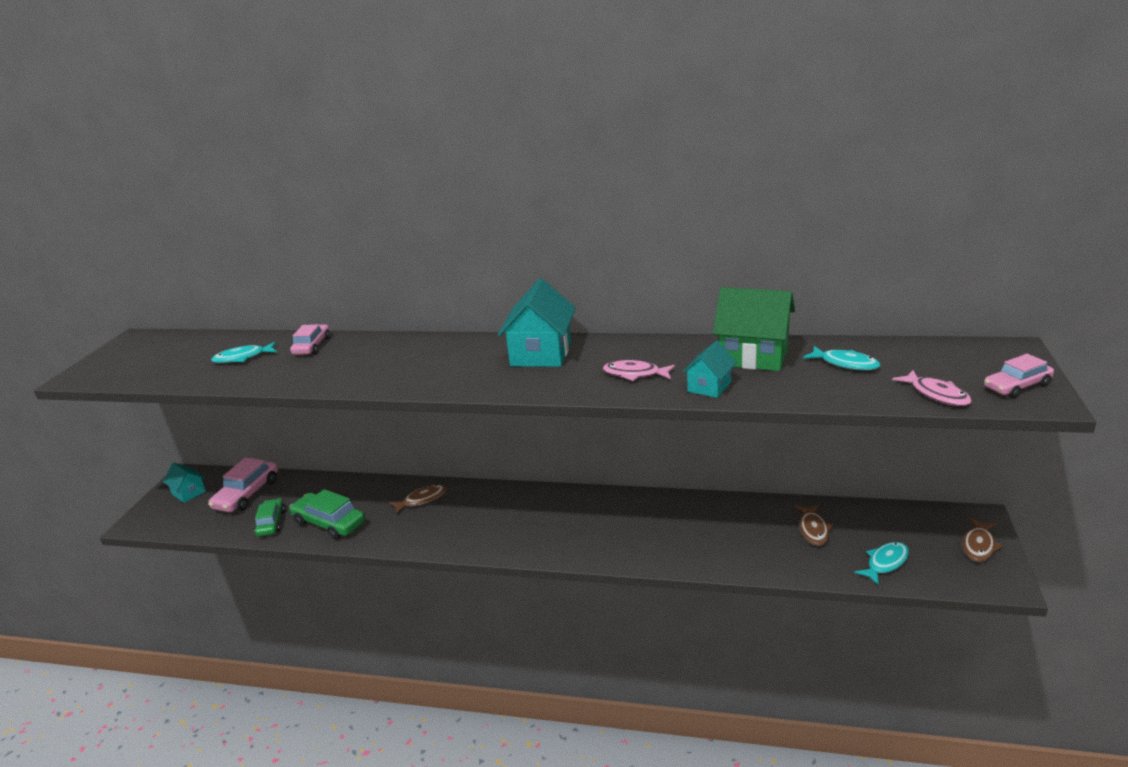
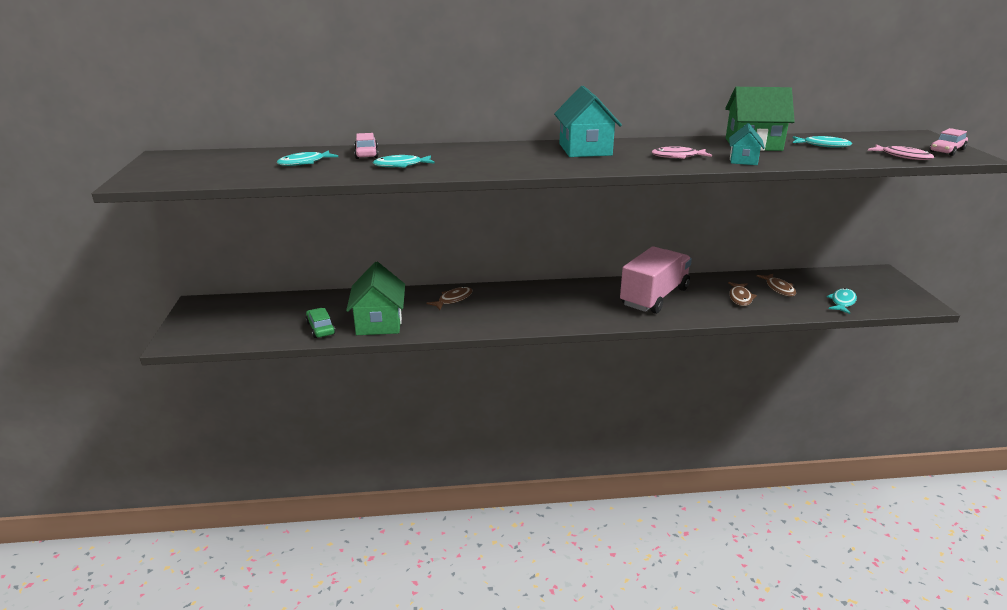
camera: 20 degrees left, 0 degrees up
(189, 493) = (212, 315): turquoise house -> none
(247, 494) = (277, 311): pink car -> none
(326, 369) = (401, 165): none -> turquoise fish
(329, 523) = (379, 323): green car -> green house
(646, 523) = (654, 297): none -> pink truck
(979, 546) = (893, 287): brown fish -> brown fish (740, 298)

